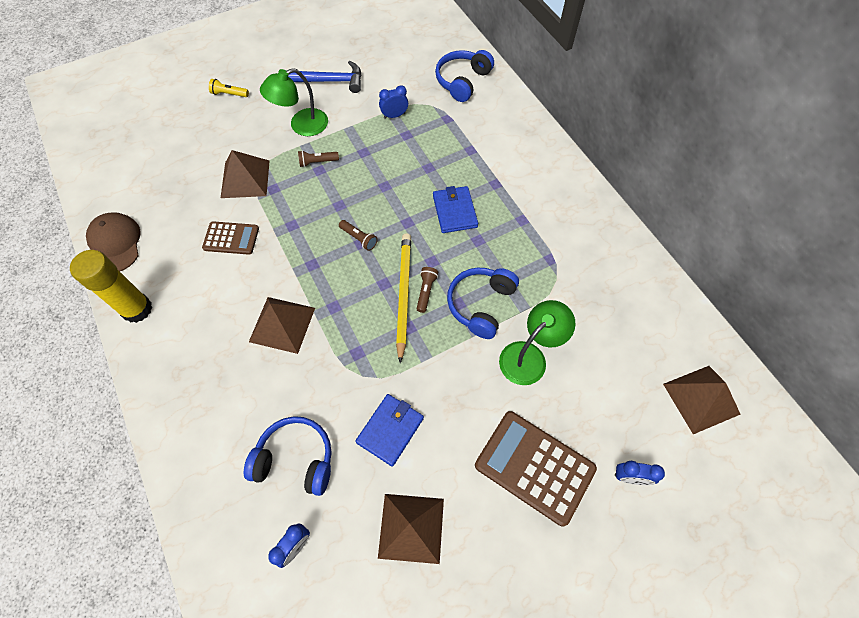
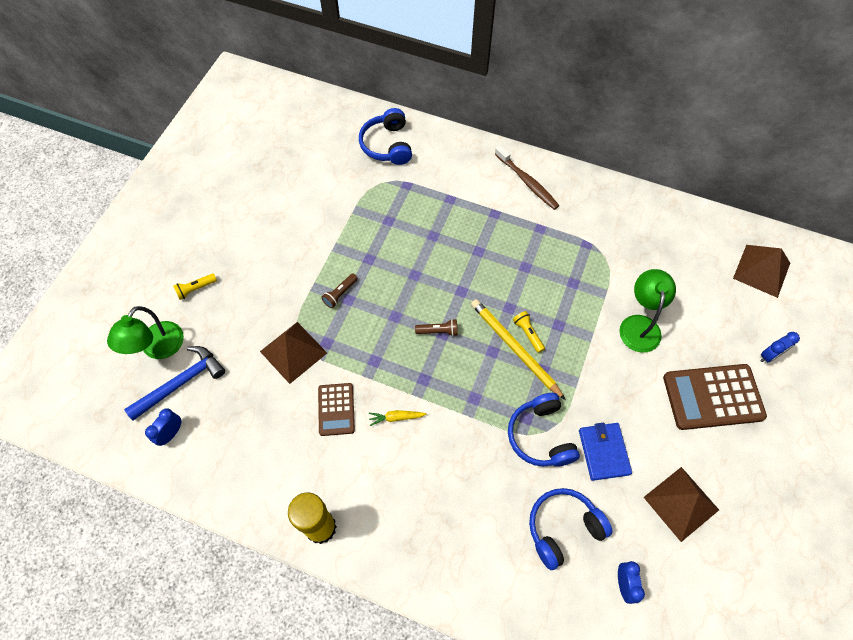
camera: 40 degrees left, 0 degrees up
(115, 243) = (238, 492): brown cap -> none
(231, 238) = (336, 409): brown calculator -> brown calculator turned 120 degrees clockwise
(264, 276) = (396, 418): none -> yellow carrot
(282, 324) = (450, 442): brown pyramid -> none
(301, 125) = (293, 272): green lamp -> green lamp (157, 348)
(328, 81) = (274, 218): blue hammer -> blue hammer (181, 383)
(394, 115) = (362, 210): blue clock -> blue clock (171, 433)
(426, 291) = (528, 334): brown flashlight -> yellow flashlight
(455, 211) = (487, 256): blue wallet -> none
(481, 305) = (574, 313): blue headphones -> blue headphones (541, 436)
(548, 177) = (527, 182): none -> brown toothbrush

